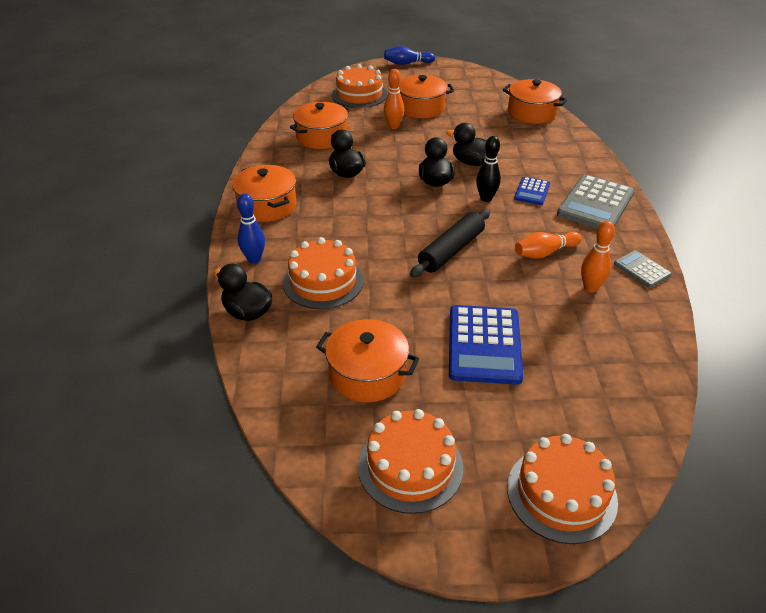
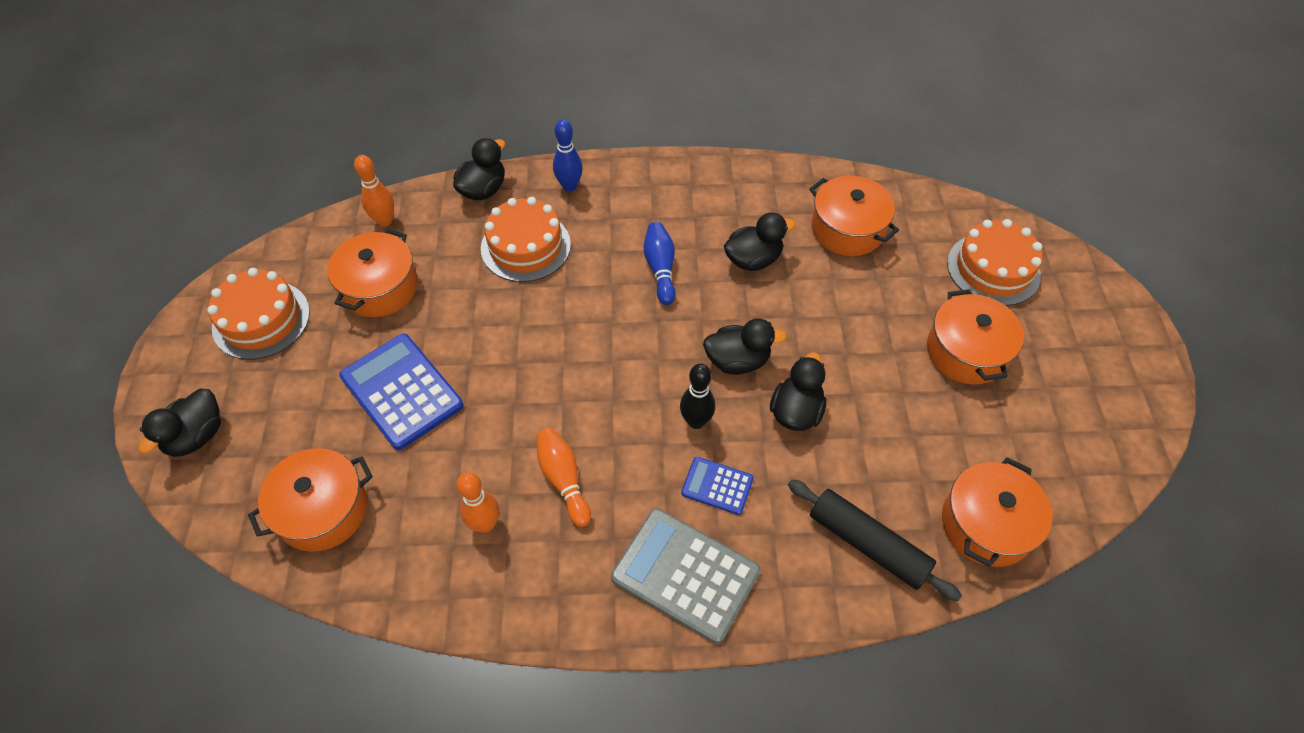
camera: 90 degrees right, 15 degrees up
(267, 205) = (673, 187): orange pot -> orange pot (323, 510)
(393, 126) = (895, 313): orange bowling pin -> orange bowling pin (385, 221)
(407, 63) = (1140, 336): blue bowling pin -> blue bowling pin (660, 269)
(451, 250) = (575, 370): black rolling pin -> black rolling pin (868, 544)
(484, 345) = (402, 391): blue calculator -> blue calculator turned 45 degrees clockwise
(561, 493) = (196, 436): orange cake -> black duck
(641, 269) = (517, 602): grey calculator -> none

